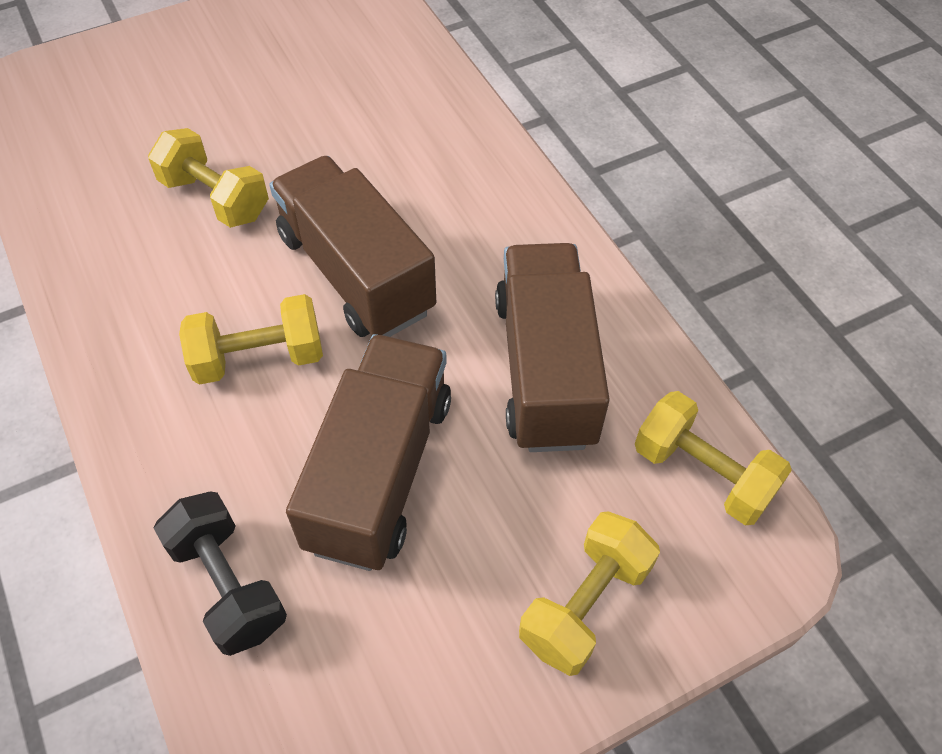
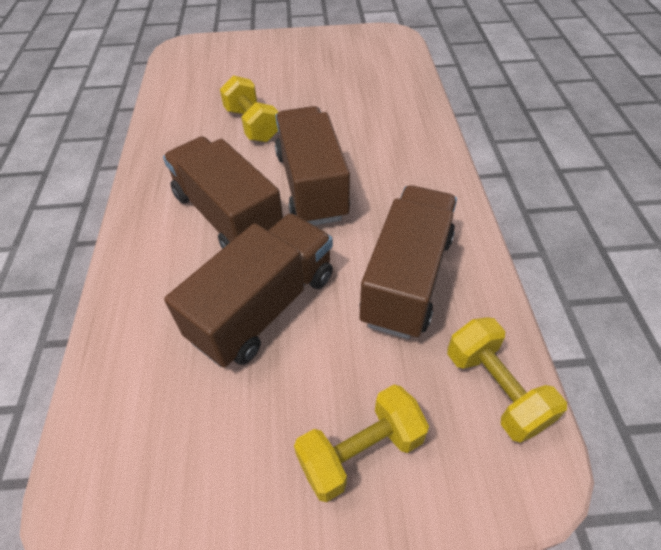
camera: 25 degrees right, 5 degrees down
(228, 585) = (134, 343): black dumbbell -> none
(259, 358) = (228, 216): yellow dumbbell -> brown truck

